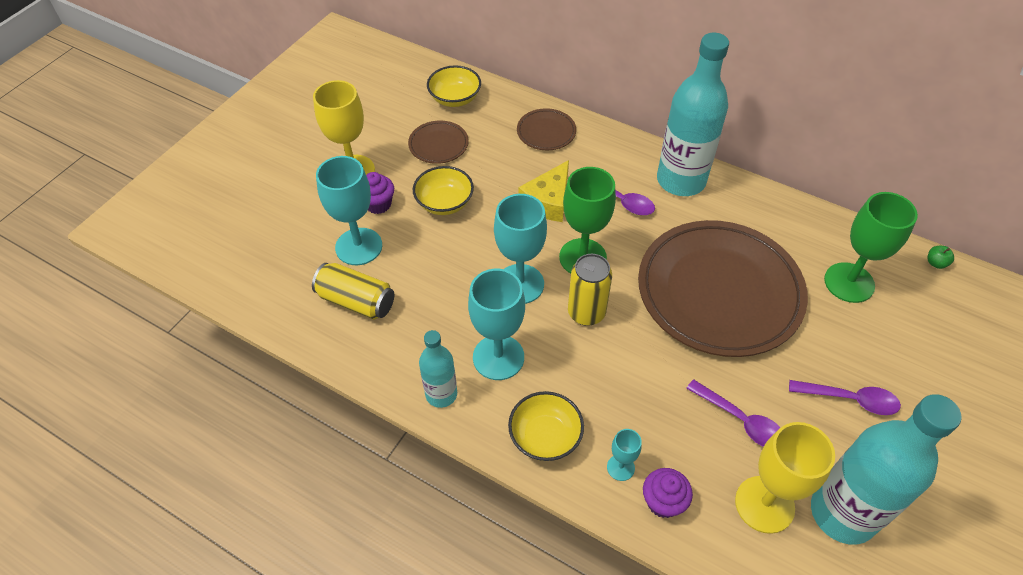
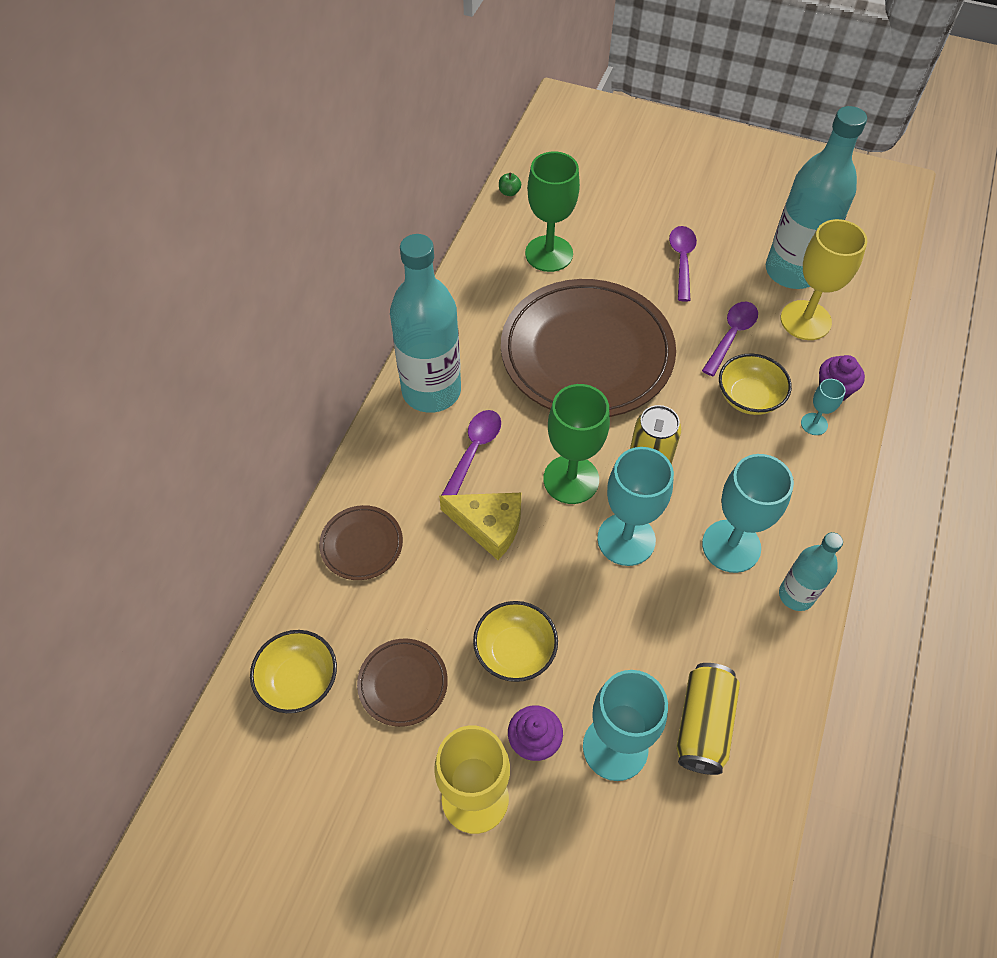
camera: 100 degrees left, 5 degrees up
(545, 437) = (807, 489): yellow bowl -> yellow bowl (749, 397)

